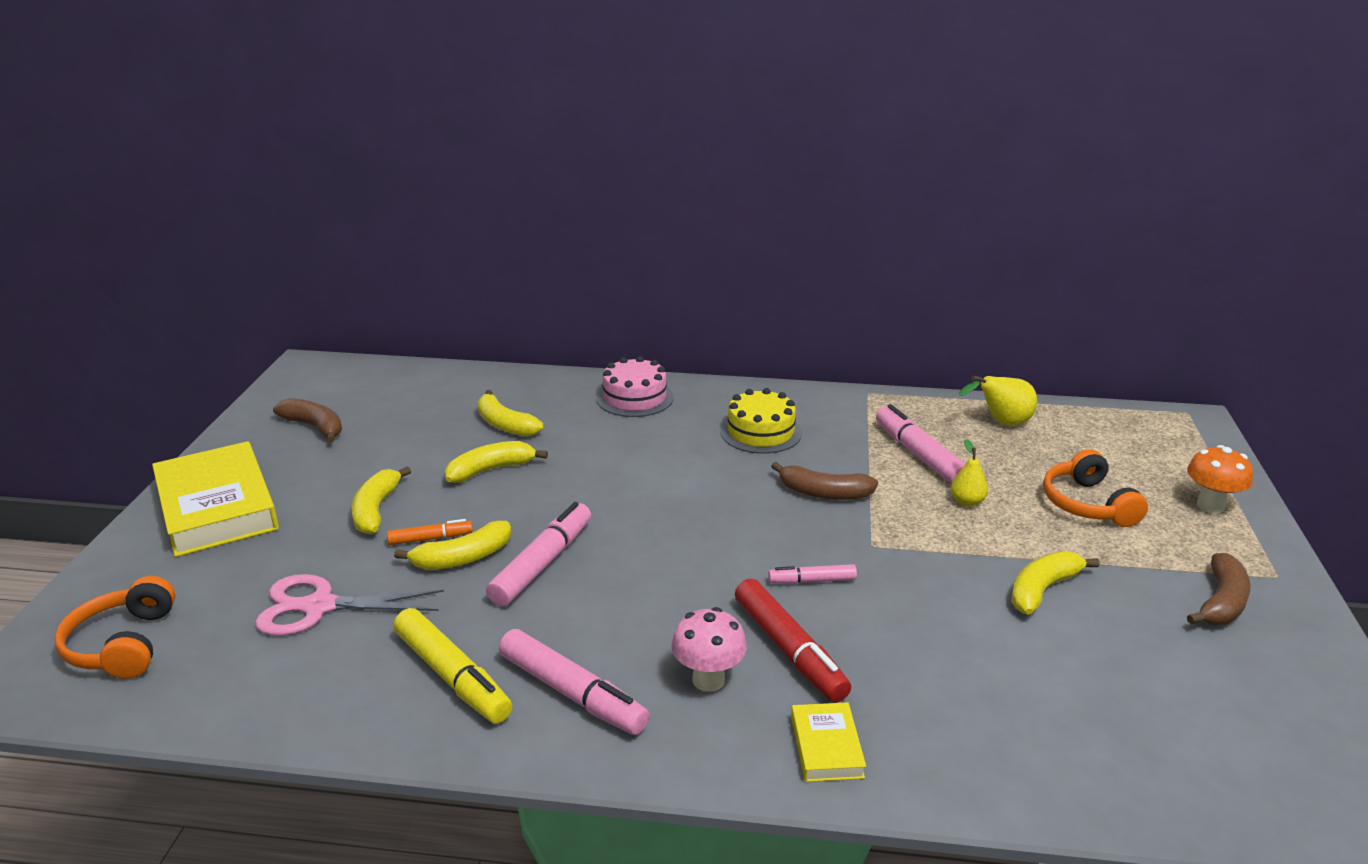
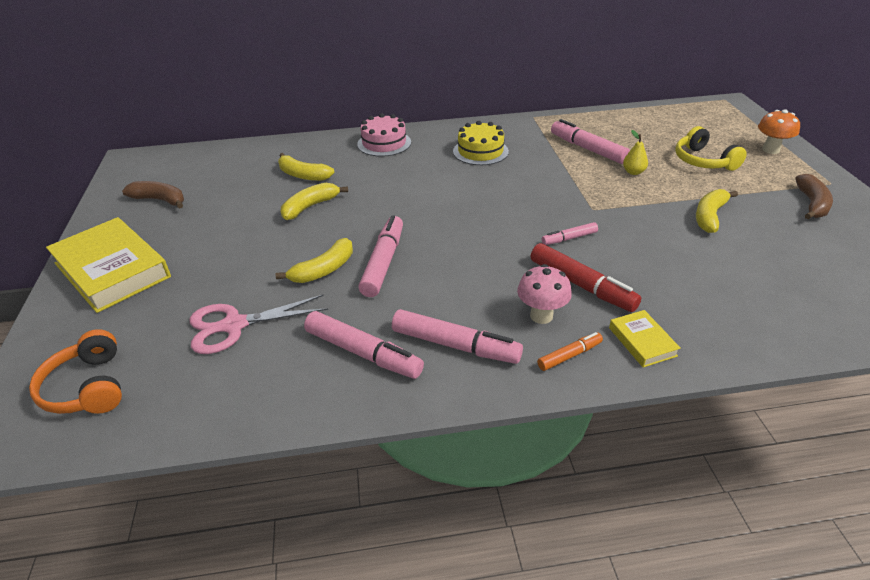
camera: 15 degrees left, 10 degrees up
(376, 510) = (240, 249): yellow banana -> none
(430, 539) = (292, 261): orange marker -> orange marker (569, 356)
(452, 676) = (363, 353): yellow marker -> pink marker
(823, 493) = (543, 182): brown banana -> none
(1001, 423) = (624, 122): yellow pear -> none
(1088, 504) = (703, 161): orange headphones -> yellow headphones

